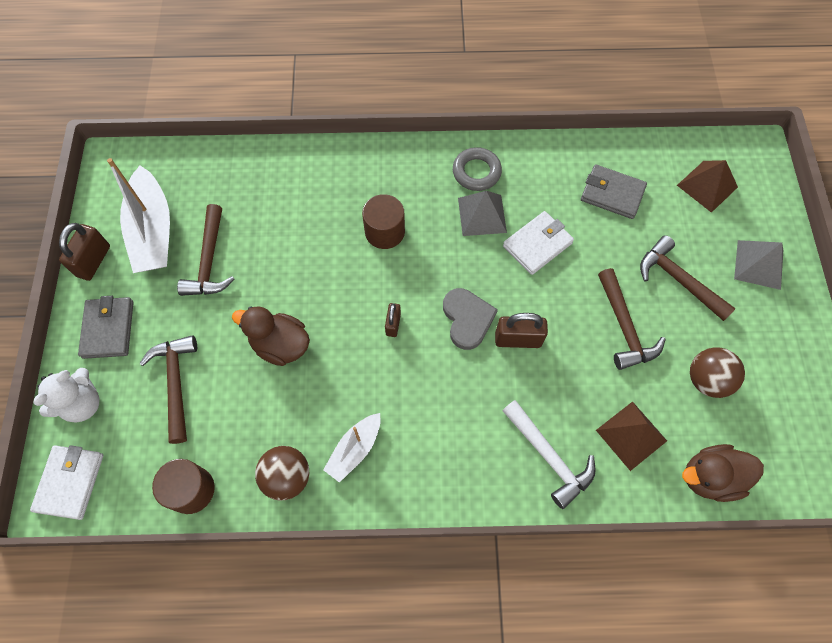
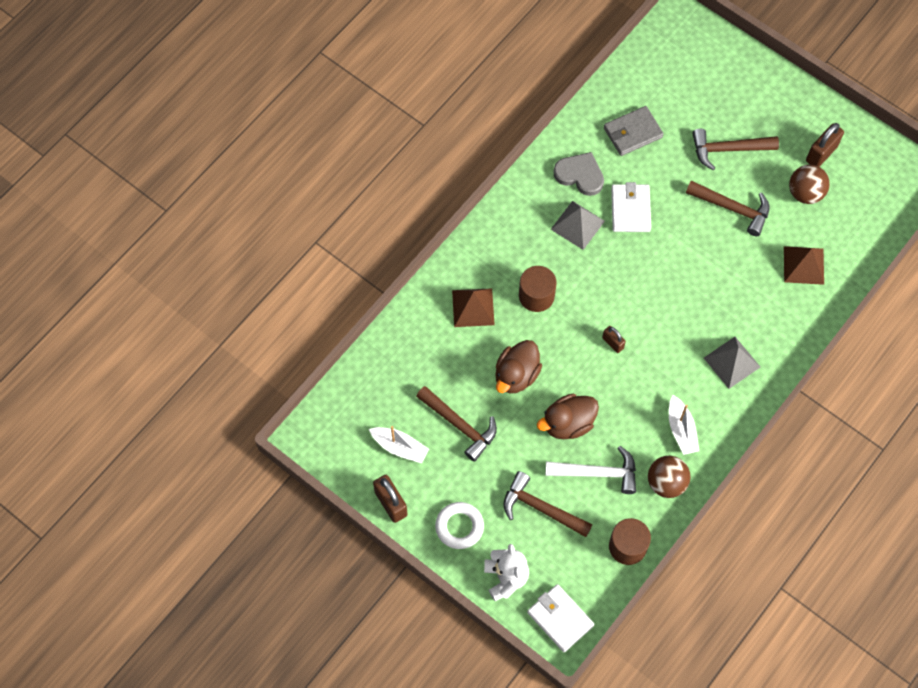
camera: 50 degrees left, 0 degrees up
(108, 329) = (459, 527): grey wallet -> white ring
(153, 231) = (400, 447): white boat -> white boat, size x0.56
(467, 319) = (648, 295): grey heart -> grey heart (580, 175)
(476, 172) = (540, 201): grey ring -> none
(517, 339) = (688, 277): brown padlock -> brown padlock (821, 153)
(548, 457) = (778, 322): white hammer -> white hammer (597, 473)
(707, 186) = (677, 72): brown pyramid -> brown pyramid (473, 307)
(710, 477) = (863, 245): brown duck -> brown duck (516, 375)
(759, 264) = (758, 94): grey pyramid -> grey pyramid (732, 362)

